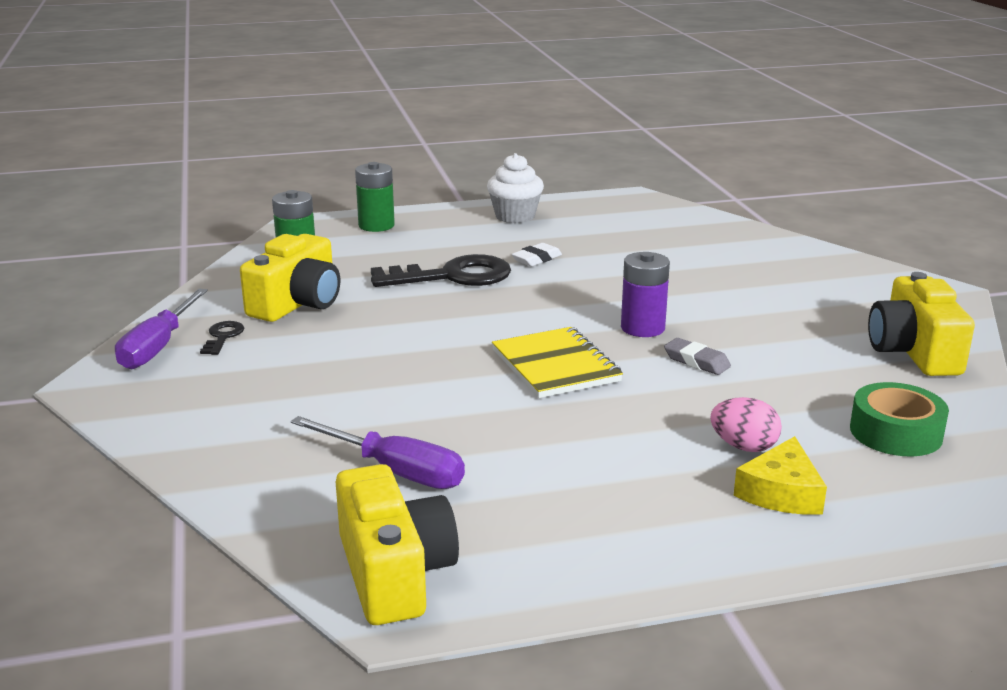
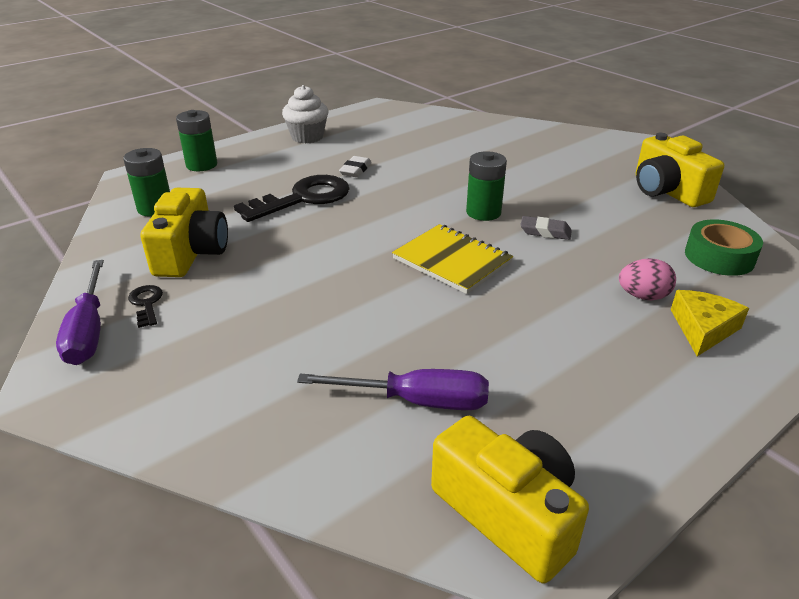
camera: 25 degrees left, 10 degrees up
(642, 328) = (483, 212): purple battery -> green battery
(781, 492) = (703, 328): yellow cheese -> yellow cheese turned 150 degrees counterclockwise

